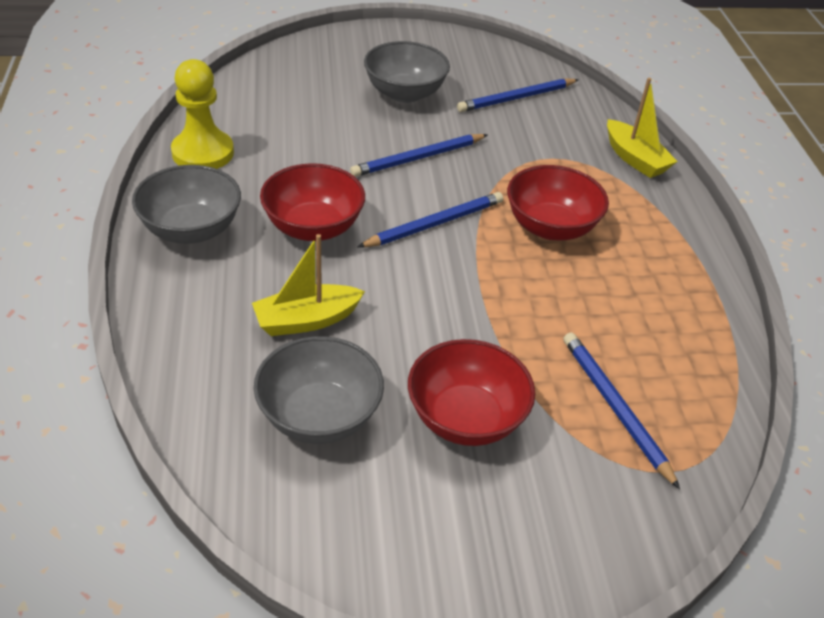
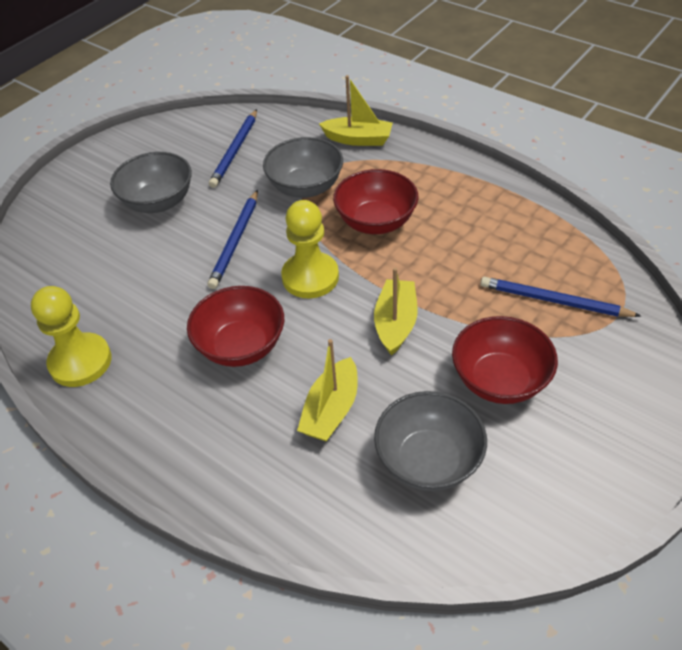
camera: 40 degrees left, 5 degrees up
(191, 229) = (162, 423): grey bowl -> grey bowl (305, 187)
(434, 224) = (310, 277): blue pencil -> yellow pawn
(448, 307) = (395, 323): none -> yellow boat

